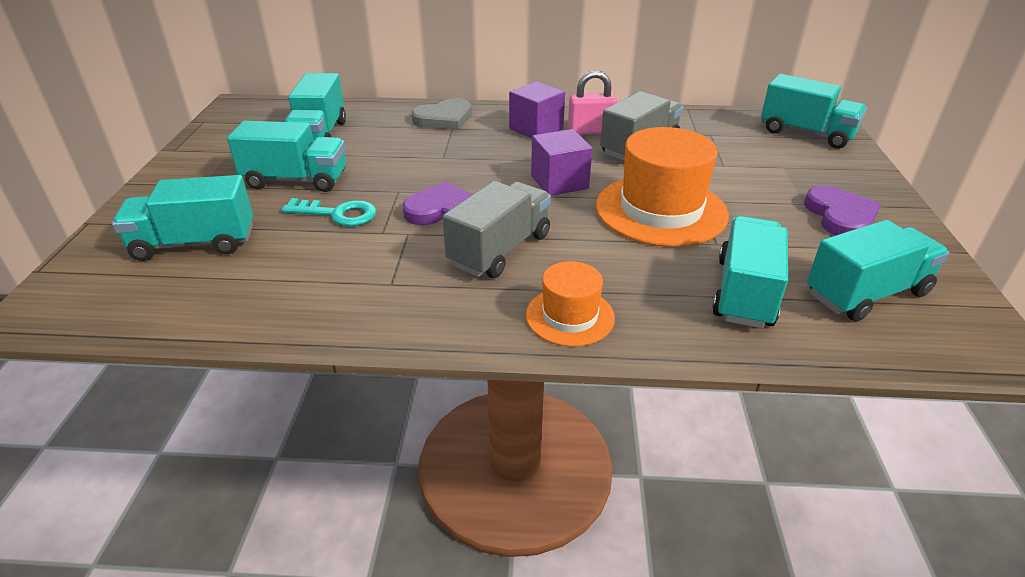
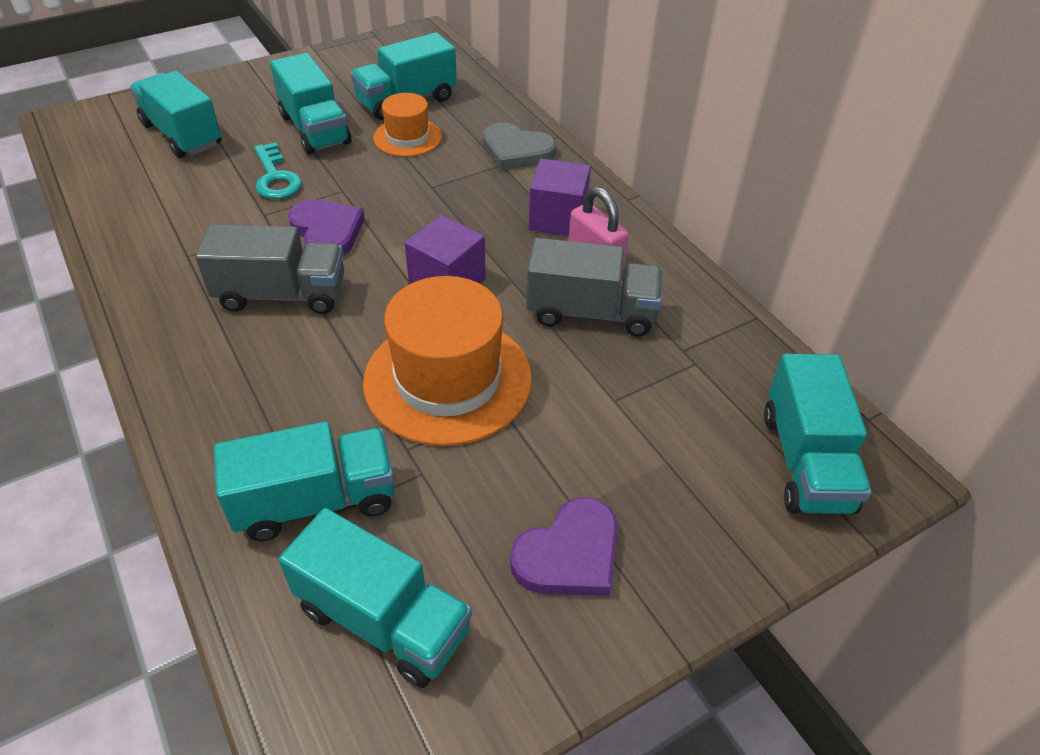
camera: 55 degrees right, 10 degrees up
(570, 316) = (197, 382): orange hat -> orange hat (407, 137)

